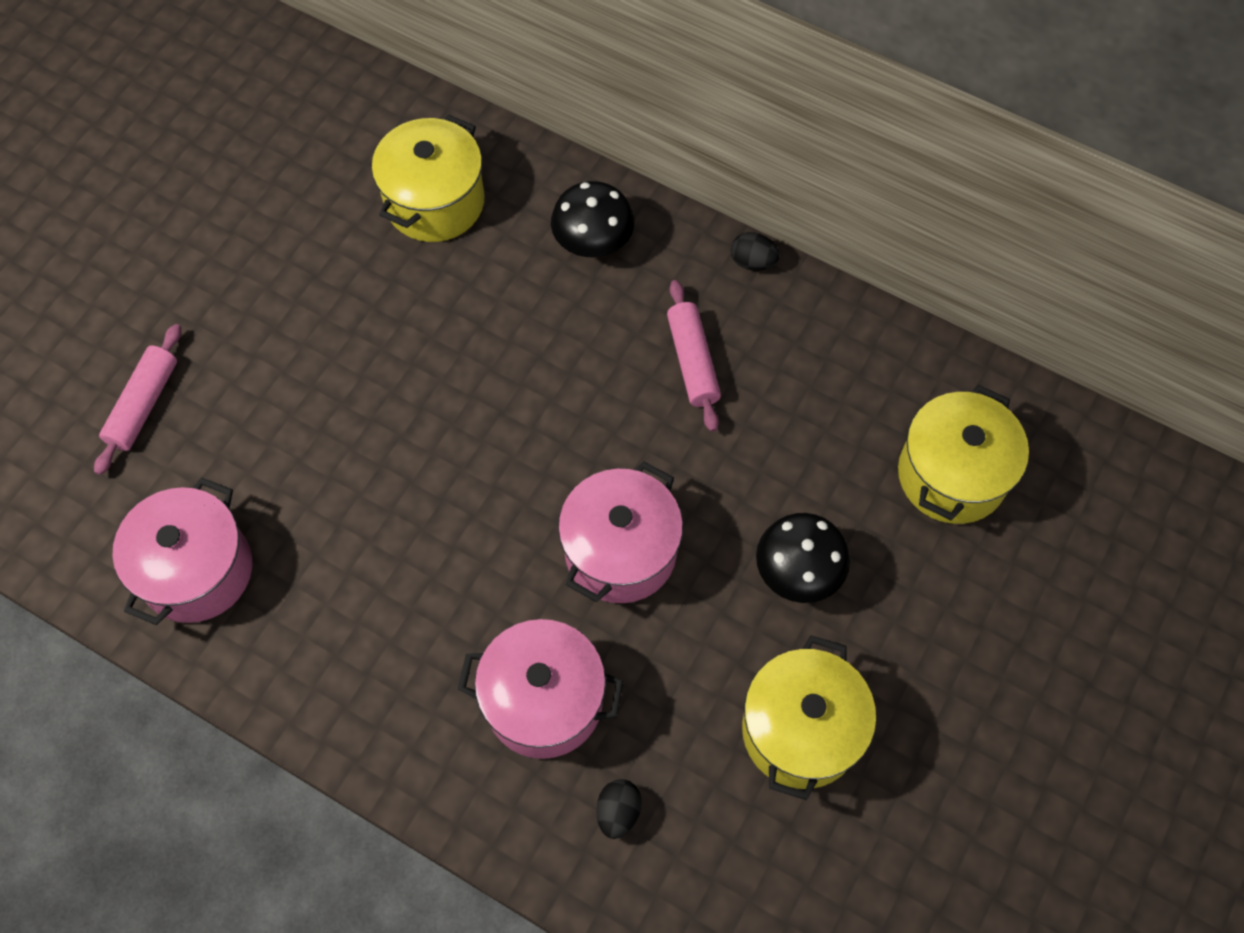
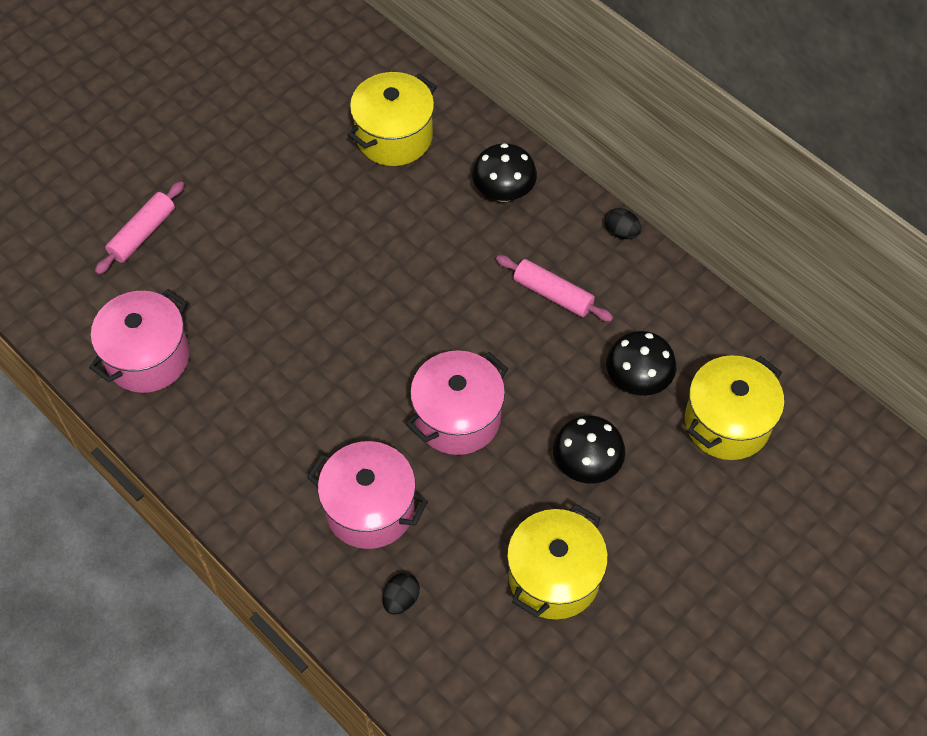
camera: 15 degrees right, 5 degrees down
(692, 361) = (553, 294): pink rolling pin -> pink rolling pin turned 60 degrees counterclockwise
(828, 447) = (637, 380): none -> black mushroom

